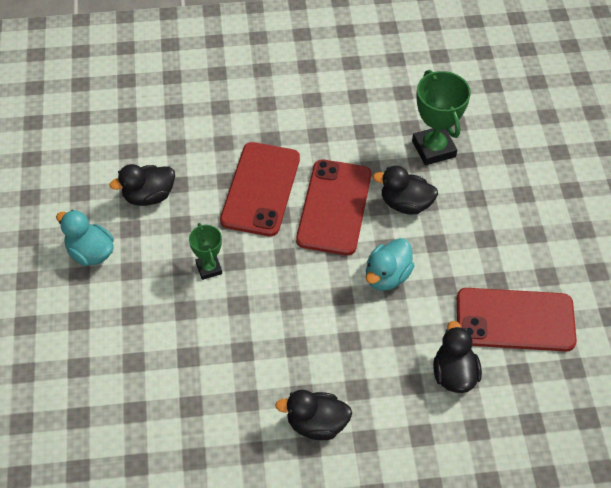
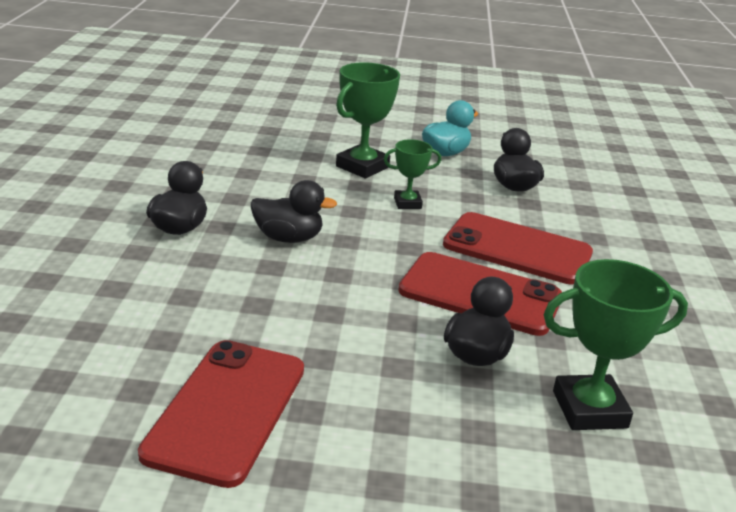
camera: 100 degrees right, 25 degrees down
(145, 314) = (362, 167): none -> green trophy
(387, 276) = (354, 312): turquoise duck -> none
(454, 374) = (176, 331): black duck -> black duck (288, 238)

